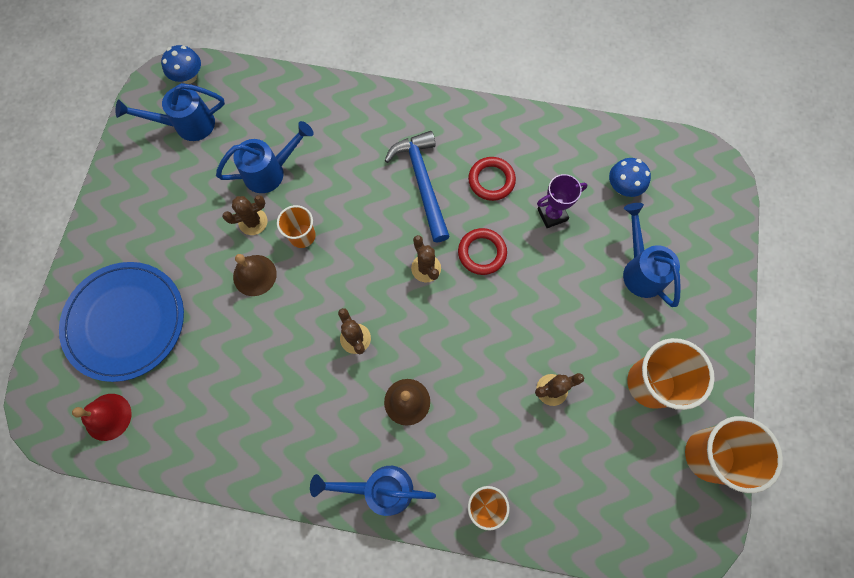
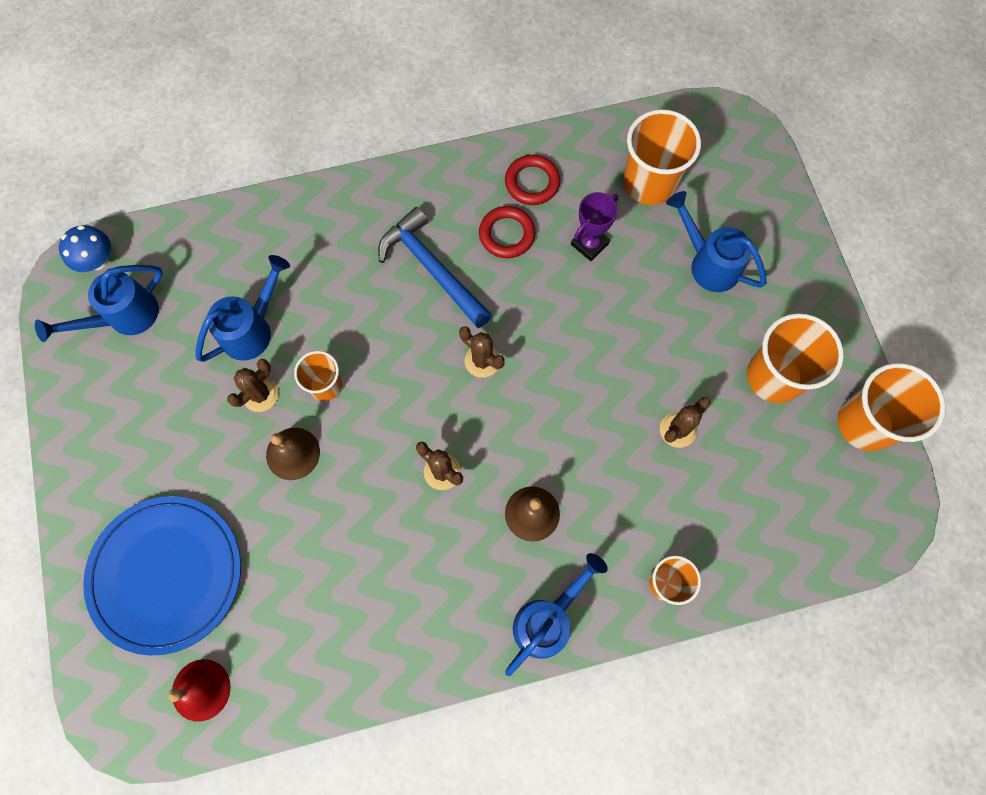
camera: 25 degrees left, 0 degrees up
(379, 489) = (548, 619): blue watering can -> blue watering can turned 150 degrees clockwise
(482, 253) = (534, 317): red ring -> red ring (532, 182)
(623, 187) = (649, 183): blue mushroom -> orange cup

